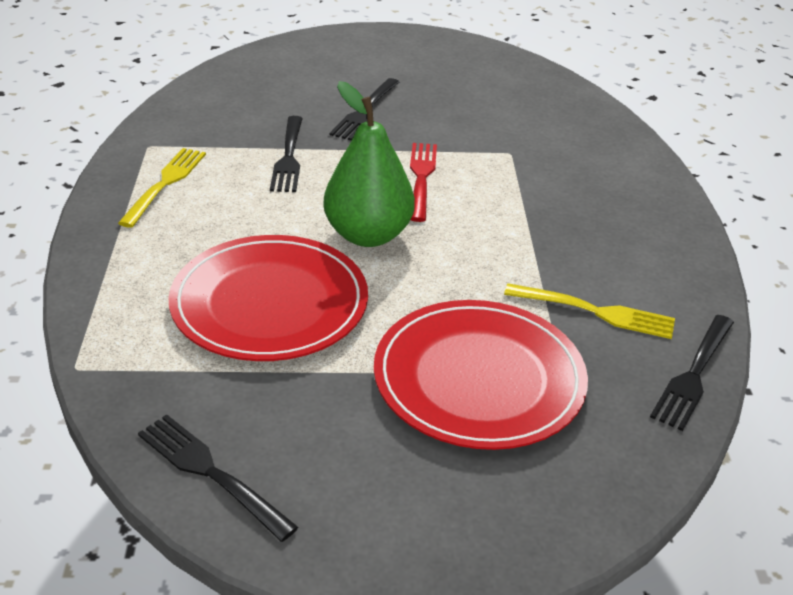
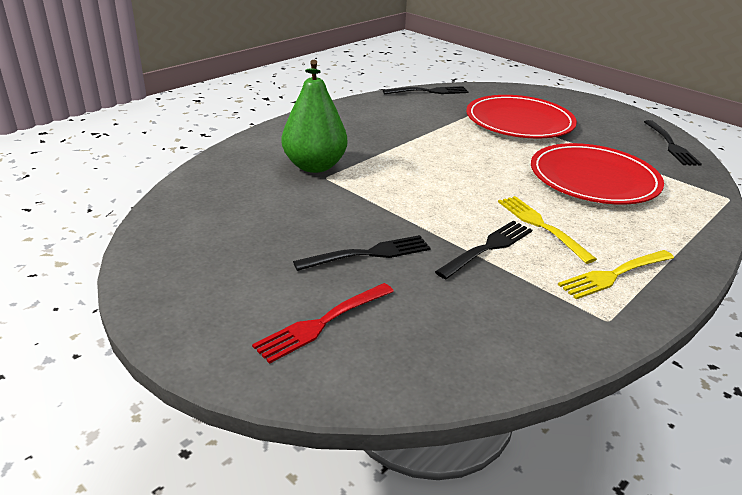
camera: 135 degrees left, 5 degrees down
(368, 235) = (496, 180): green pear -> green pear (314, 166)
(421, 178) = (412, 191): red fork -> red fork (322, 323)
(595, 312) = (430, 114): yellow fork -> yellow fork (541, 226)

